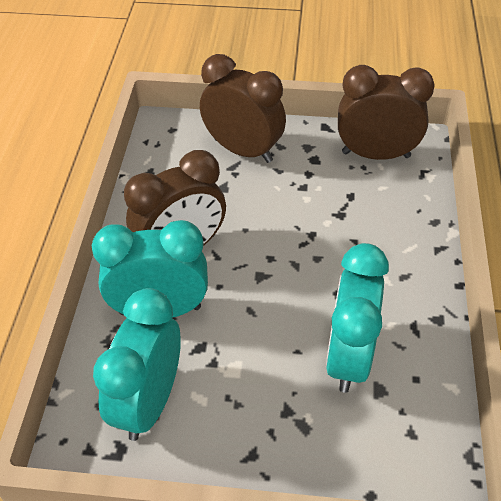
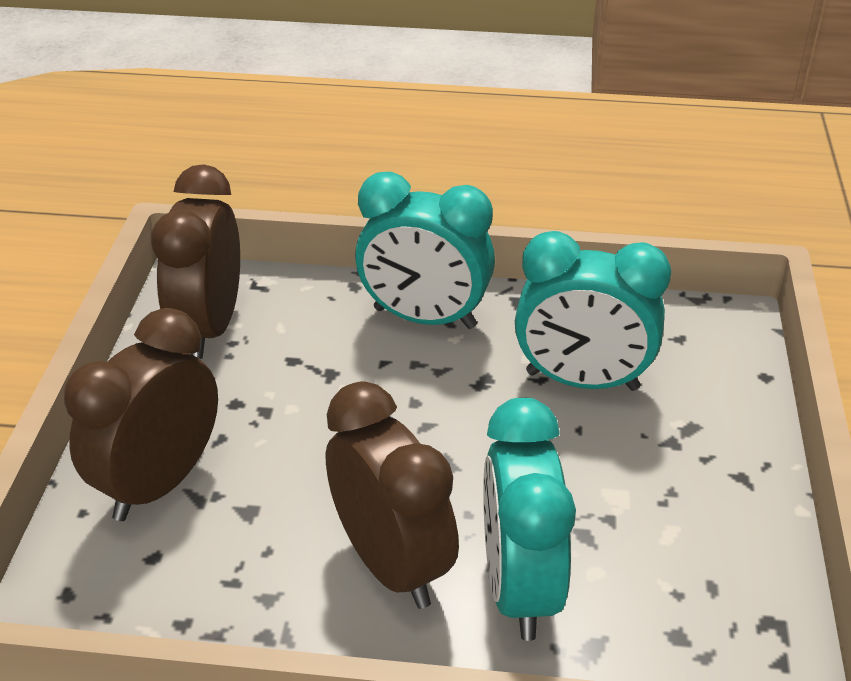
camera: 90 degrees left, 10 degrees down
(149, 401) = (687, 591): turquoise clock -> turquoise clock (424, 318)

